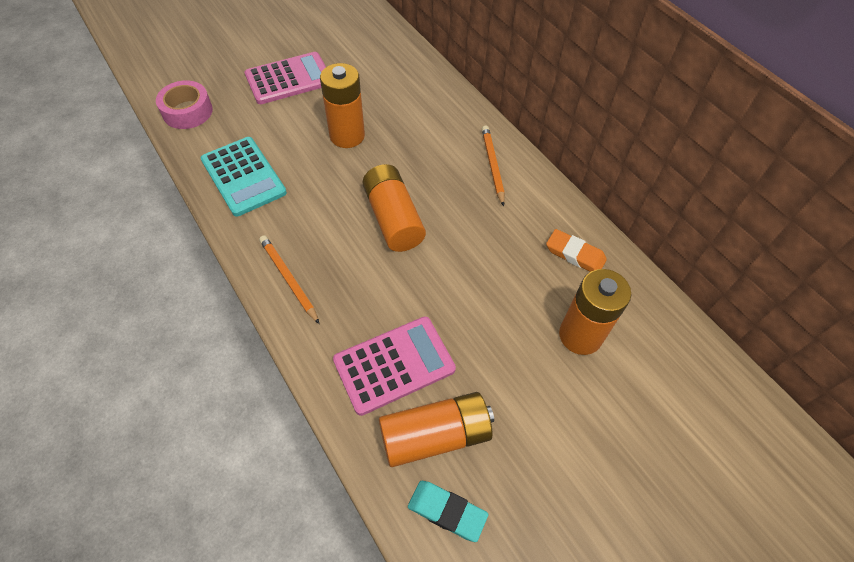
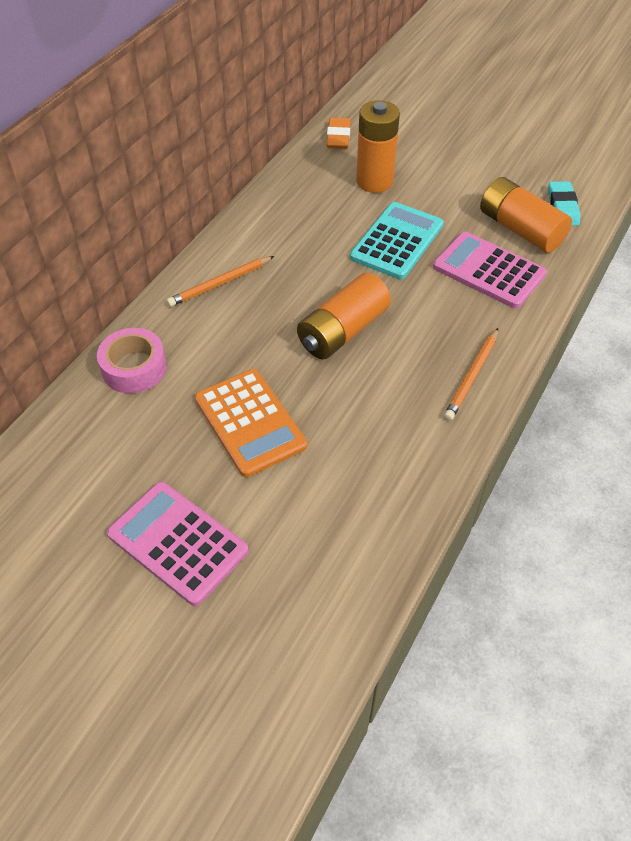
camera: 115 degrees left, 5 degrees down
(187, 111) = (315, 632): pink tape -> pink tape (134, 368)
(243, 176) = (379, 490): turquoise calculator -> turquoise calculator (397, 241)
(347, 136) = (250, 422): orange battery -> orange calculator
(575, 254) = (295, 202): orange eraser -> orange eraser (338, 137)

